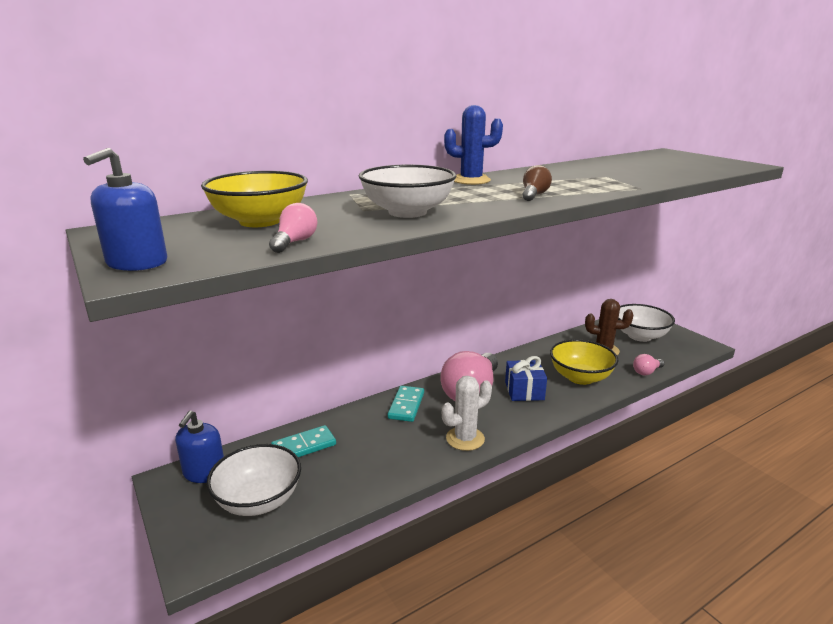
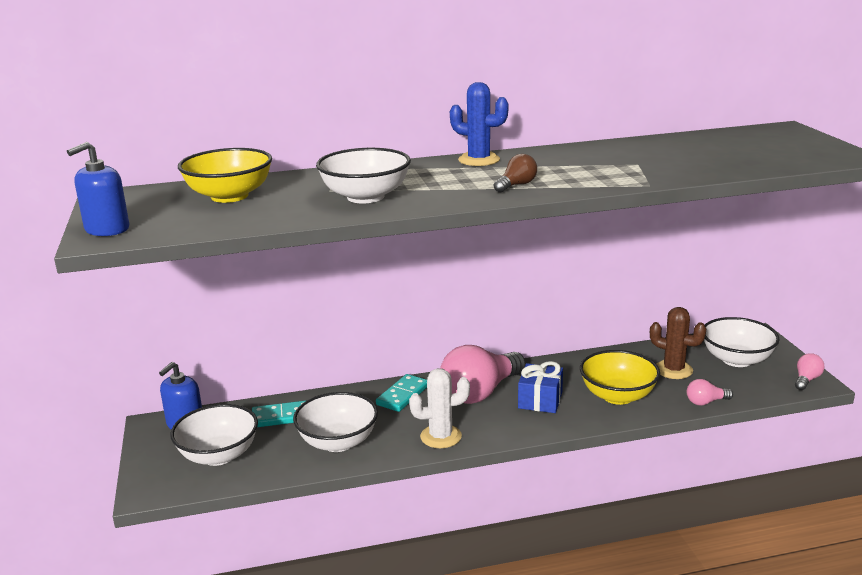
camera: 20 degrees right, 0 degrees up
(295, 242) = (236, 221): pink light bulb -> pink light bulb (806, 380)
(374, 462) = (338, 442): none -> white bowl

